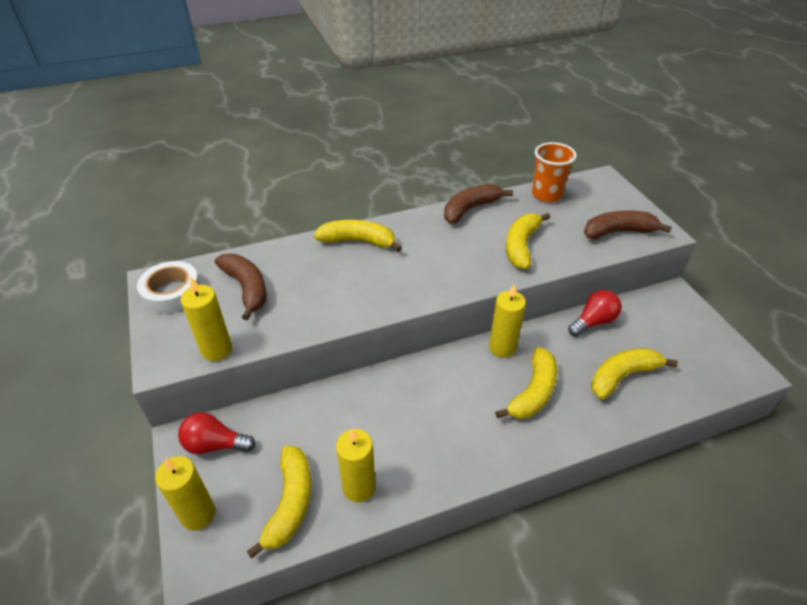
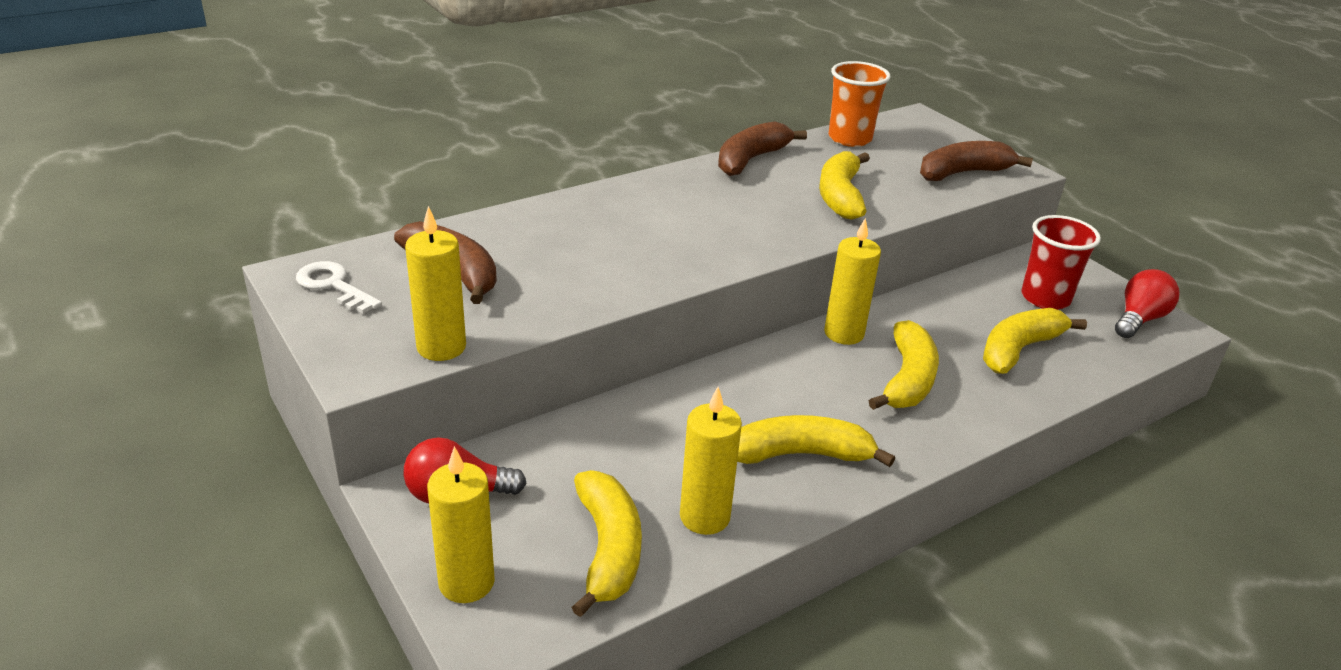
camera: 15 degrees left, 10 degrees down
(172, 293) = (334, 286): white tape -> white key
(358, 241) = (602, 205): yellow banana -> yellow banana (801, 454)
(593, 322) = (956, 293): red light bulb -> red light bulb (1139, 319)
(658, 333) = (1045, 298): none -> red cup

